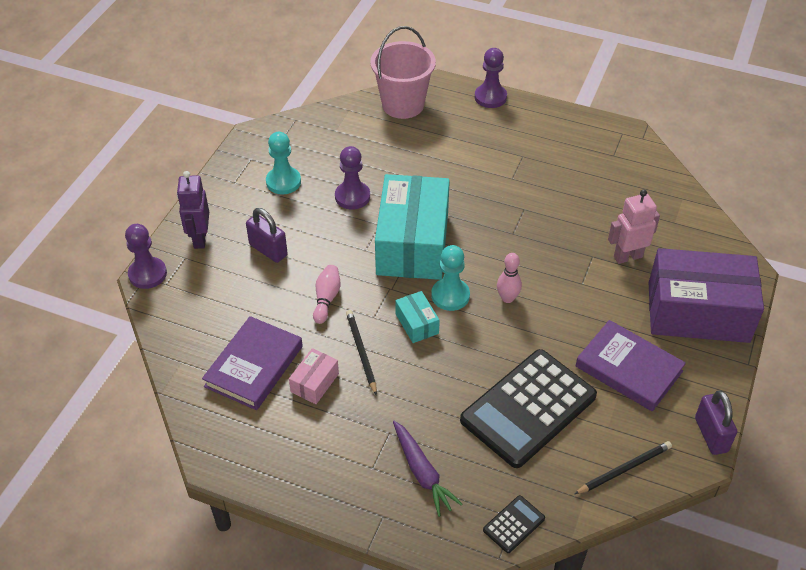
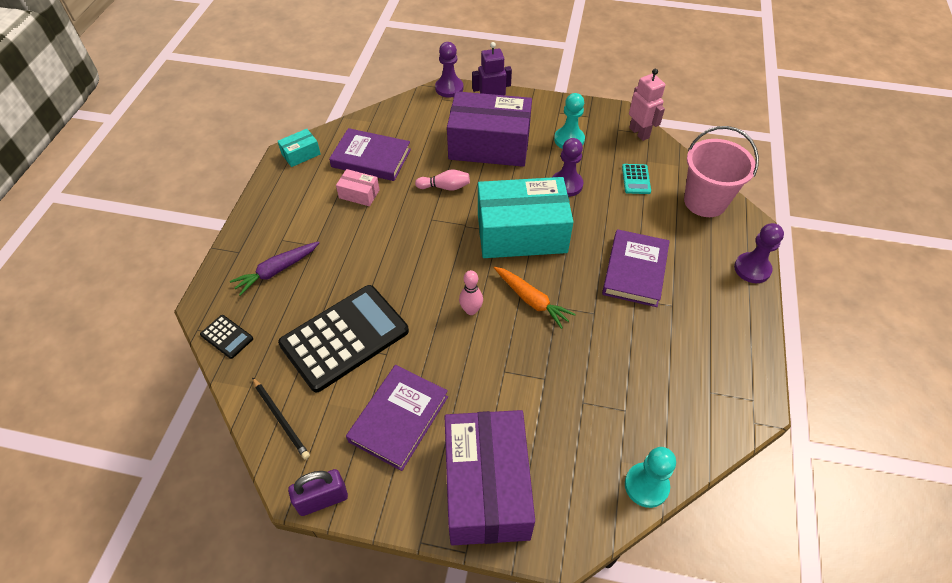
camera: 80 degrees right, 5 degrees up
(268, 250) = (489, 145): purple padlock -> purple box
(359, 144) = (636, 179): none -> turquoise calculator
(361, 352) = (393, 216): black pencil -> none
(417, 323) = (428, 248): turquoise box -> turquoise box (301, 154)
(450, 295) = (465, 267): turquoise pawn -> turquoise pawn (646, 485)
(479, 171) = (635, 271): none -> purple book
(502, 250) = (531, 300): none -> orange carrot
(528, 408) = (344, 337): black calculator -> black calculator turned 105 degrees clockwise
(628, 256) = (552, 412): pink robot -> pink robot (639, 133)

